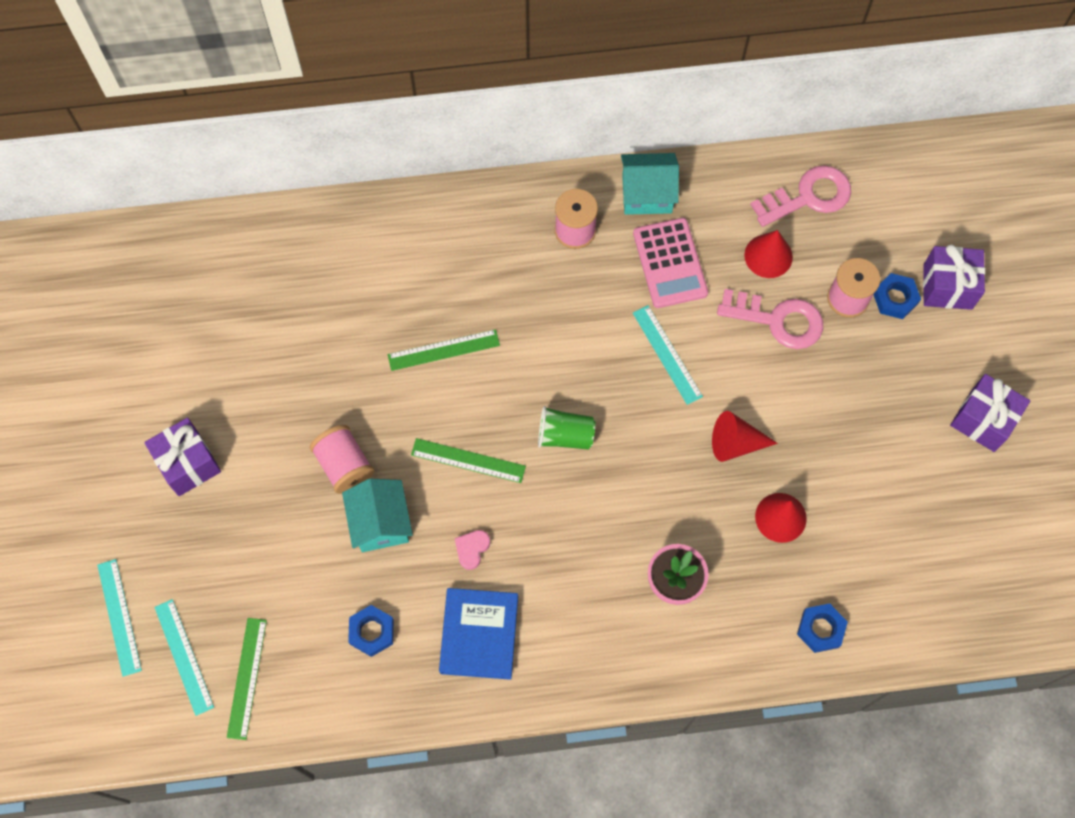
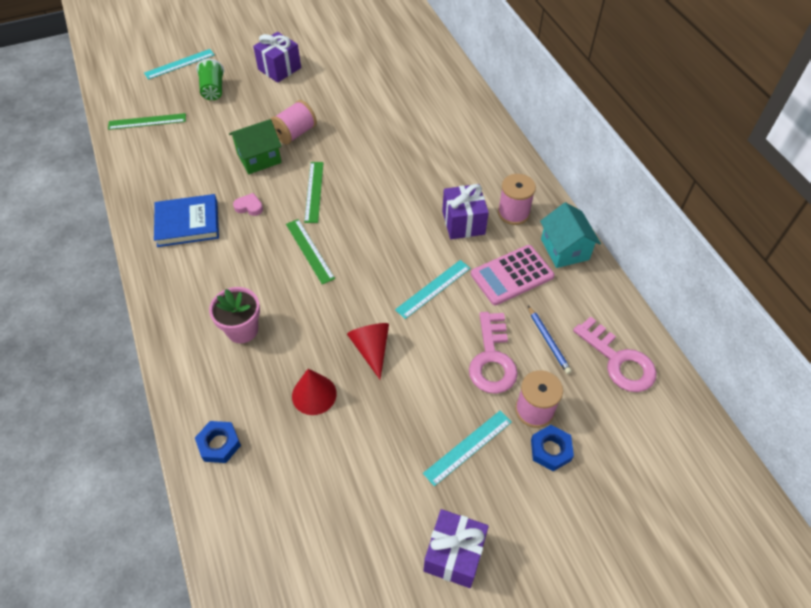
camera: 75 degrees right, 15 degrees down
(184, 656) = (158, 93): turquoise ruler -> turquoise ruler (468, 447)
(372, 632) = (183, 170): blue nut -> none
(380, 523) = (259, 158): turquoise house -> green house
(443, 350) = (392, 162): green ruler -> green ruler (310, 250)
(565, 435) = (347, 240): green cup -> green cup (213, 90)
(768, 256) = (548, 341): red cone -> blue pencil
(947, 287) = (582, 496): purple gift -> purple gift (463, 223)

